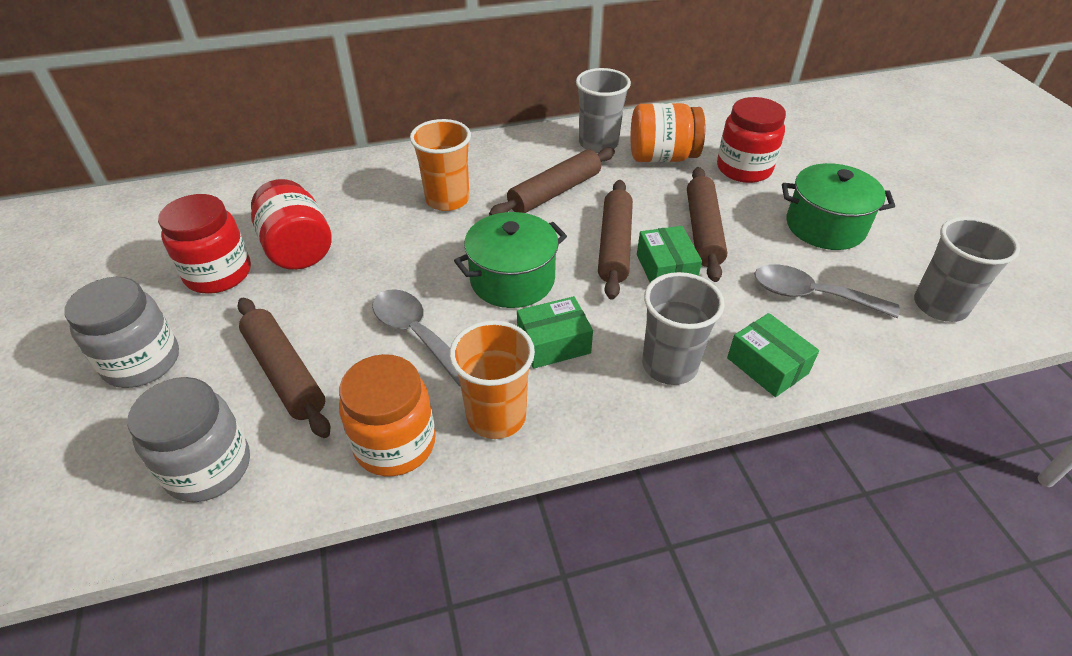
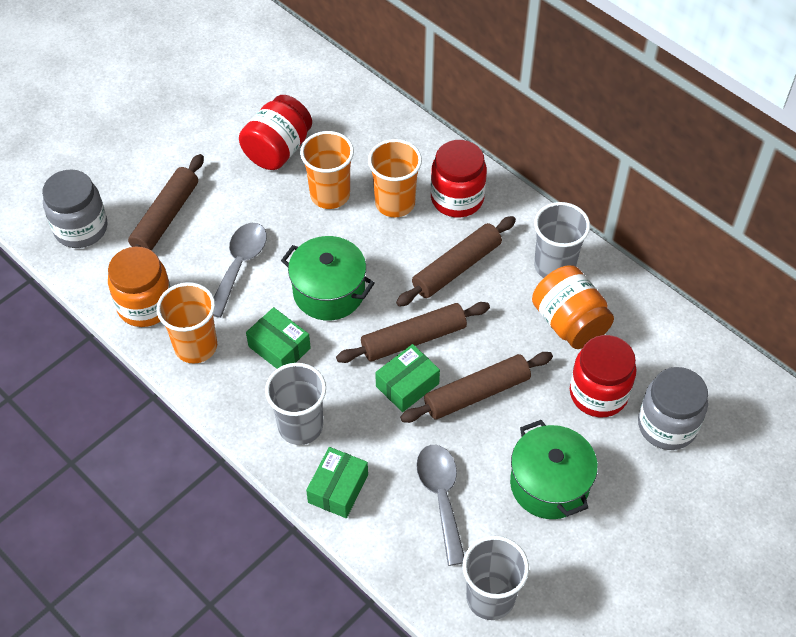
camera: 60 degrees right, 10 degrees up
(142, 362) = (132, 143): grey jar -> grey jar (667, 425)
(218, 274) = (226, 125): red jar -> red jar (457, 198)
(394, 235) = (330, 195): none -> orange cup
(554, 192) = (456, 267): brown rolling pin -> brown rolling pin turned 60 degrees counterclockwise

